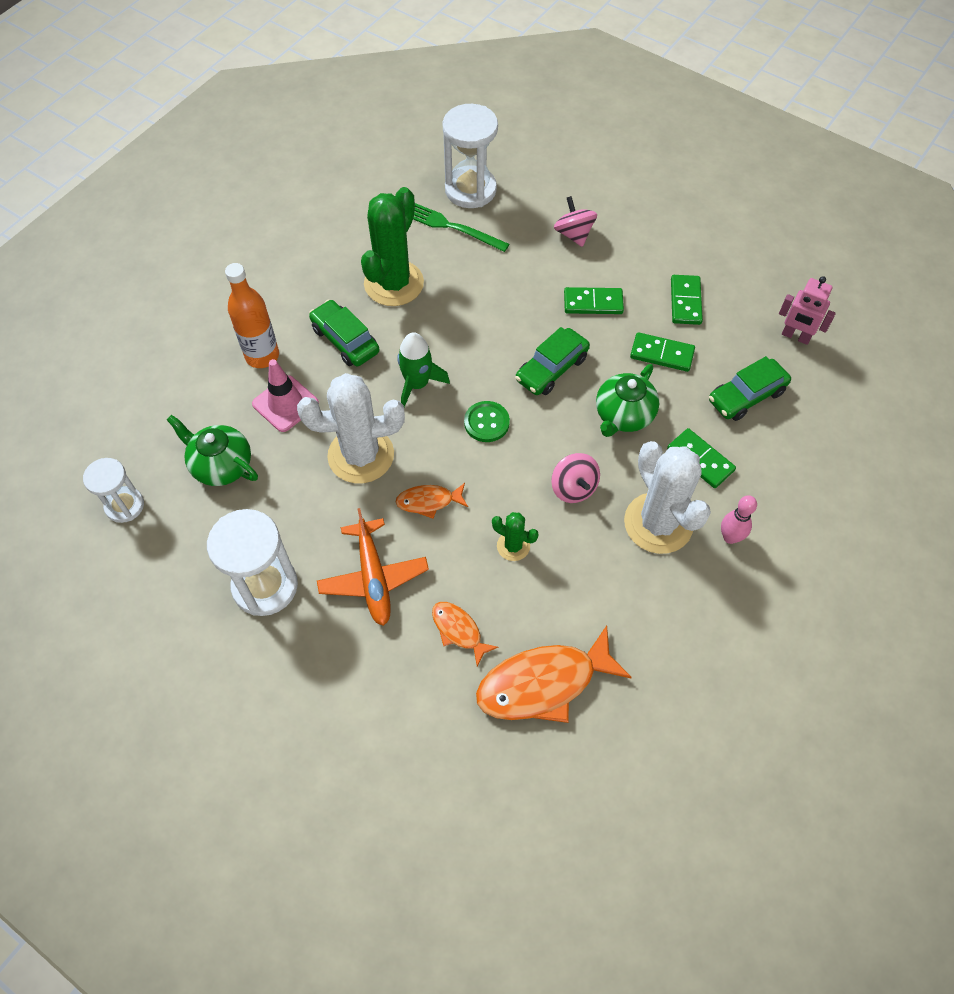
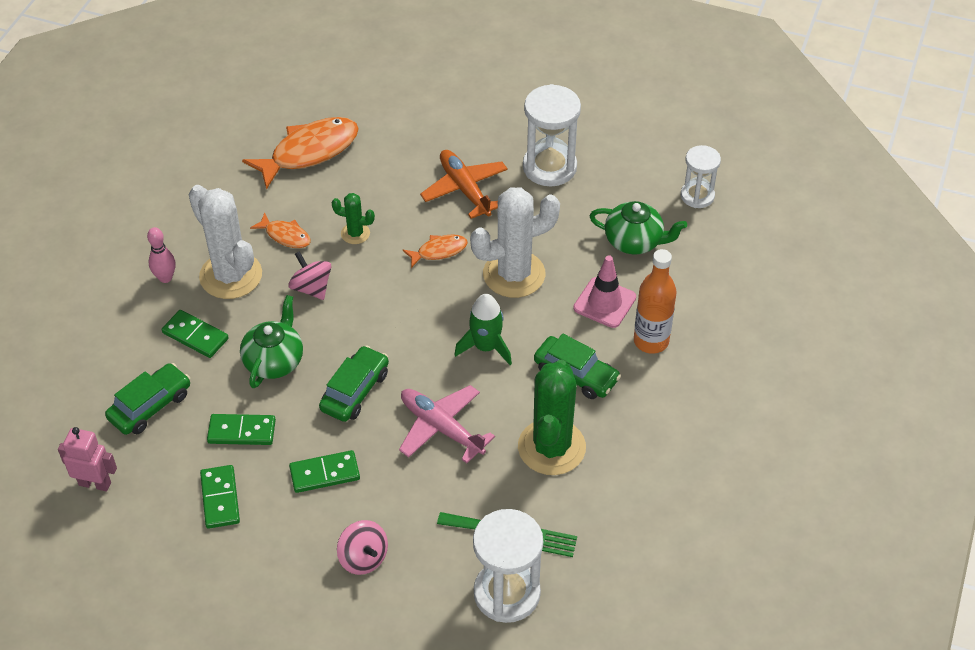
camera: 165 degrees right, 10 degrees down
(458, 630) = (384, 170): orange fish -> orange fish (285, 236)
(482, 319) = (441, 428): none -> pink plane
(486, 422) = (406, 326): green button -> none

